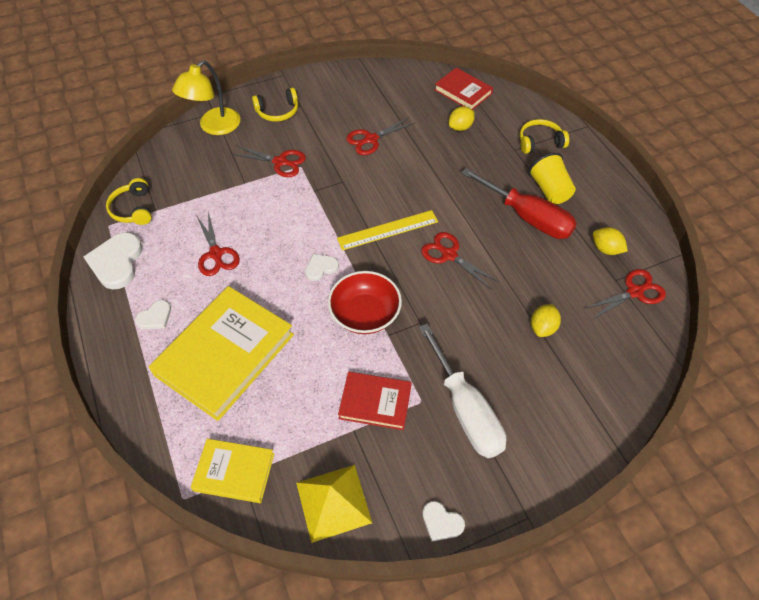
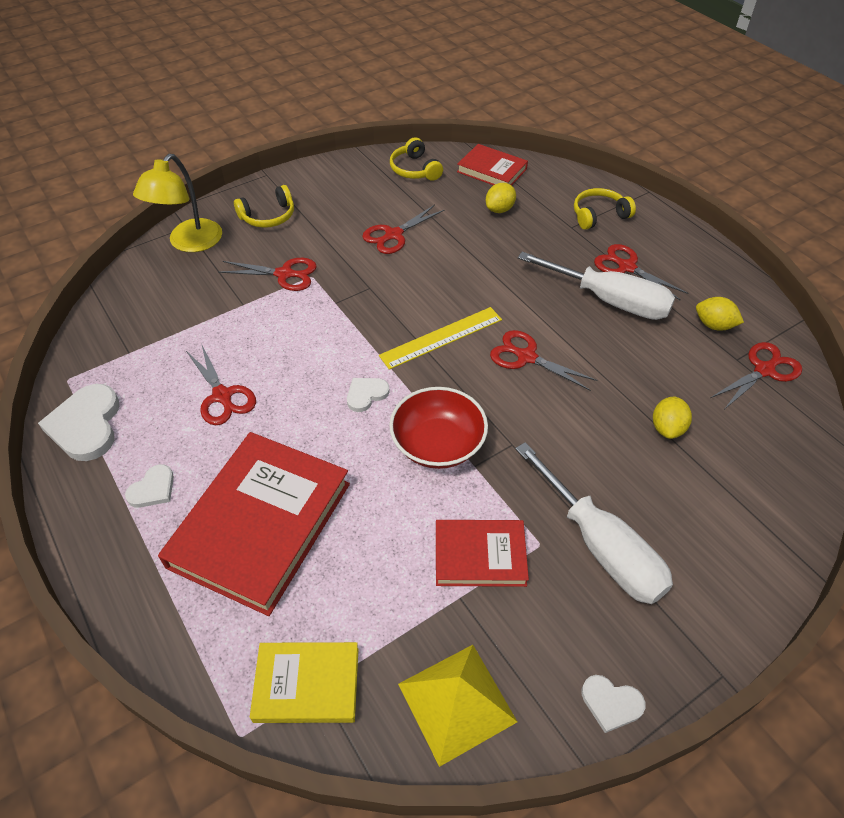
camera: 10 degrees left, 5 degrees down
(133, 209) = (98, 354): yellow headphones -> yellow headphones (414, 169)
(225, 355) = (261, 524): yellow book -> red book
(527, 217) = (609, 301): red screwdriver -> white screwdriver
(549, 190) = (626, 267): yellow cup -> red scissors

